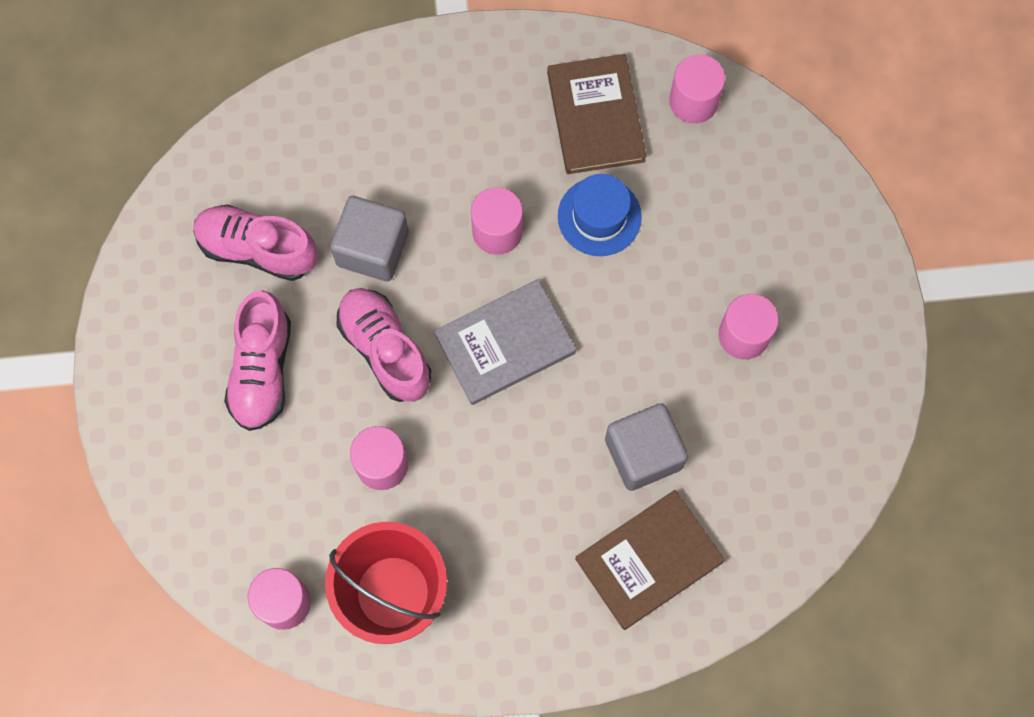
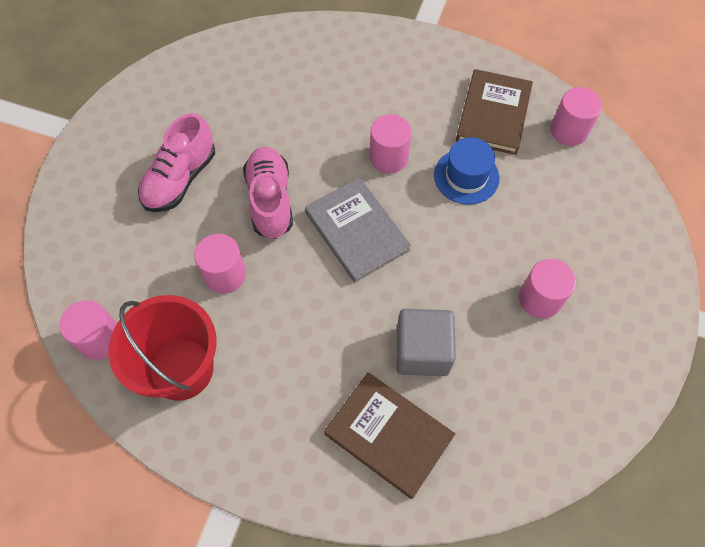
camera: 25 degrees right, 10 degrees down
(257, 249) = (222, 106): pink shoe -> none
(372, 249) = (297, 135): grey cube -> none
(505, 344) = (356, 231): grey book -> grey book turned 60 degrees clockwise
(649, 561) = (388, 435): brown book -> brown book turned 45 degrees clockwise

